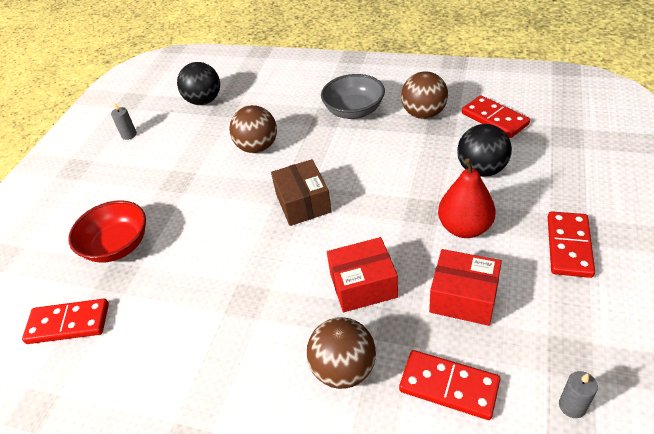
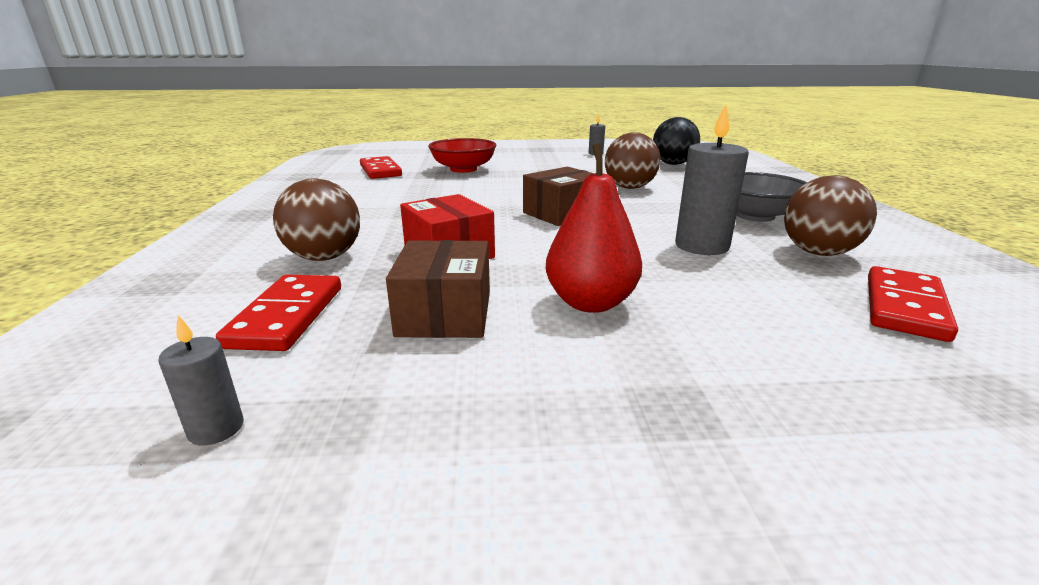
camera: 65 degrees right, 20 degrees down
(397, 154) = (701, 246): none -> grey candle
(463, 298) = (445, 313): red box -> brown box
(481, 169) = (744, 306): black ball -> none
(568, 246) = (618, 411): red domino -> none

